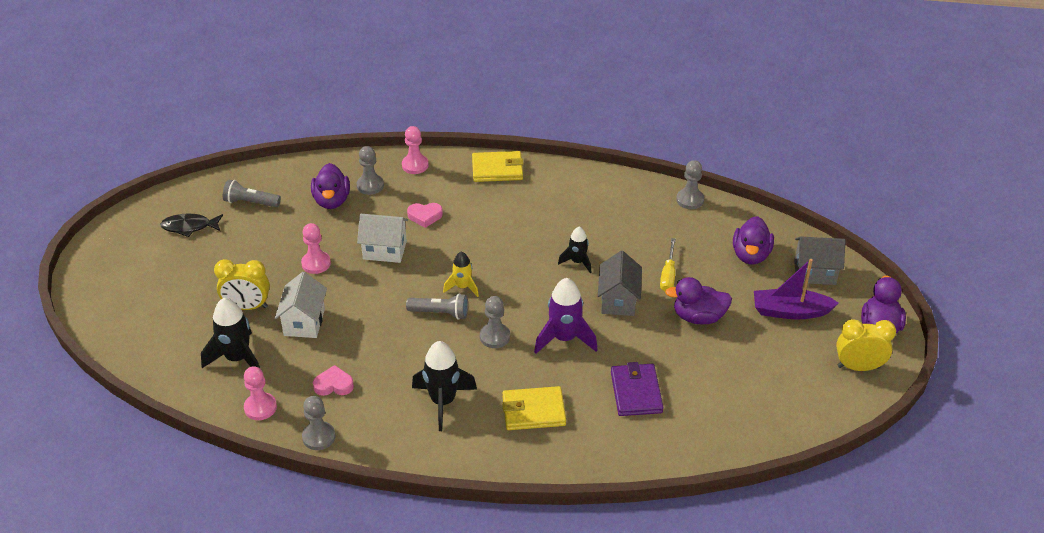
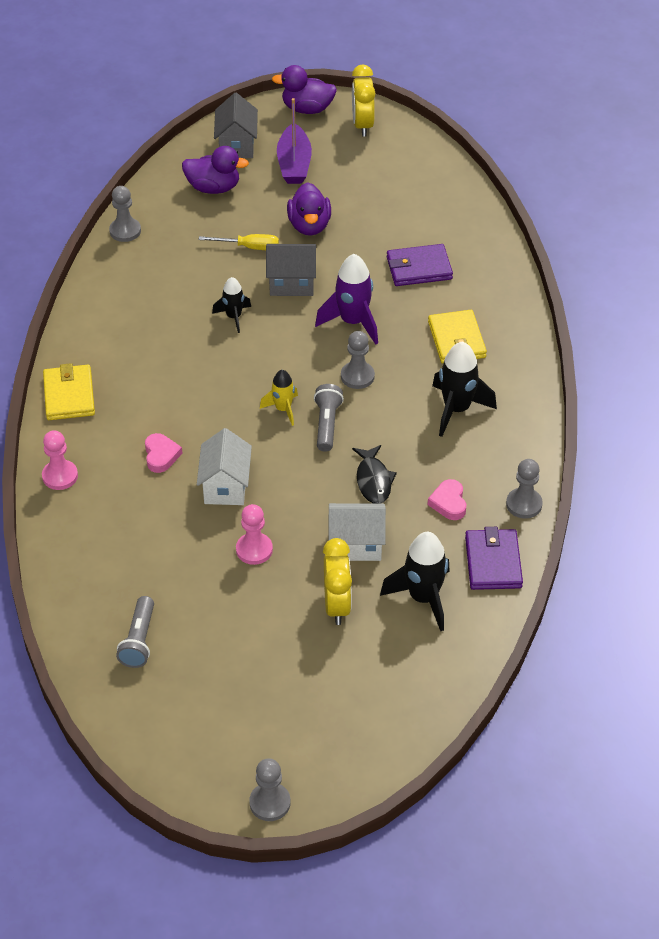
camera: 95 degrees left, 5 degrees up
(189, 227) = (192, 700): black fish -> black fish (373, 480)
(260, 407) = (493, 562): pink pawn -> purple wallet
(332, 201) = (133, 552): purple duck -> none
(370, 185) = (101, 517): grey pawn -> grey pawn (270, 803)

